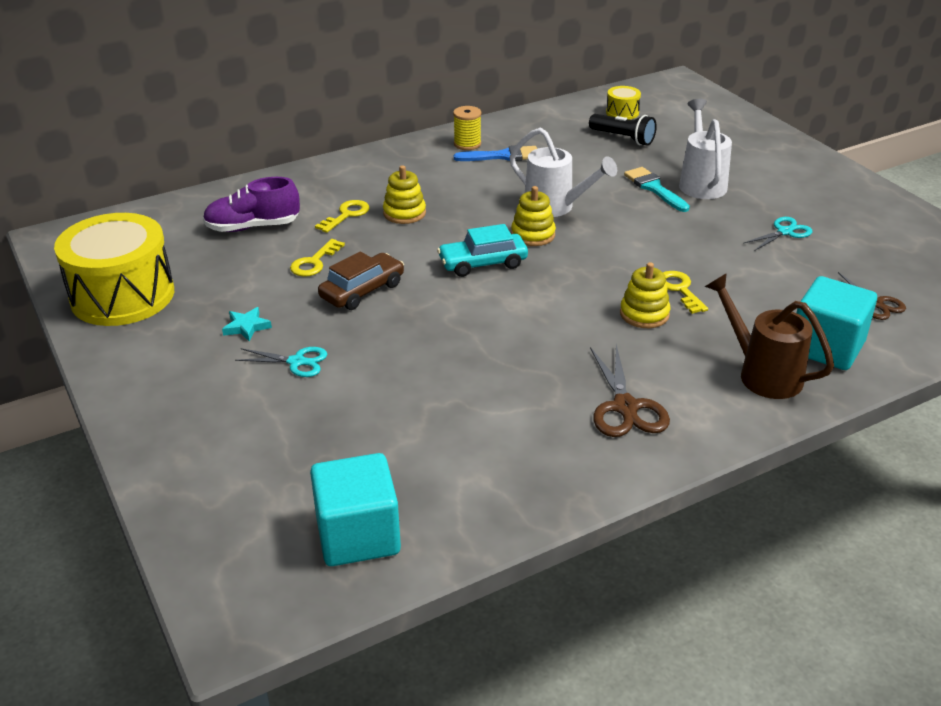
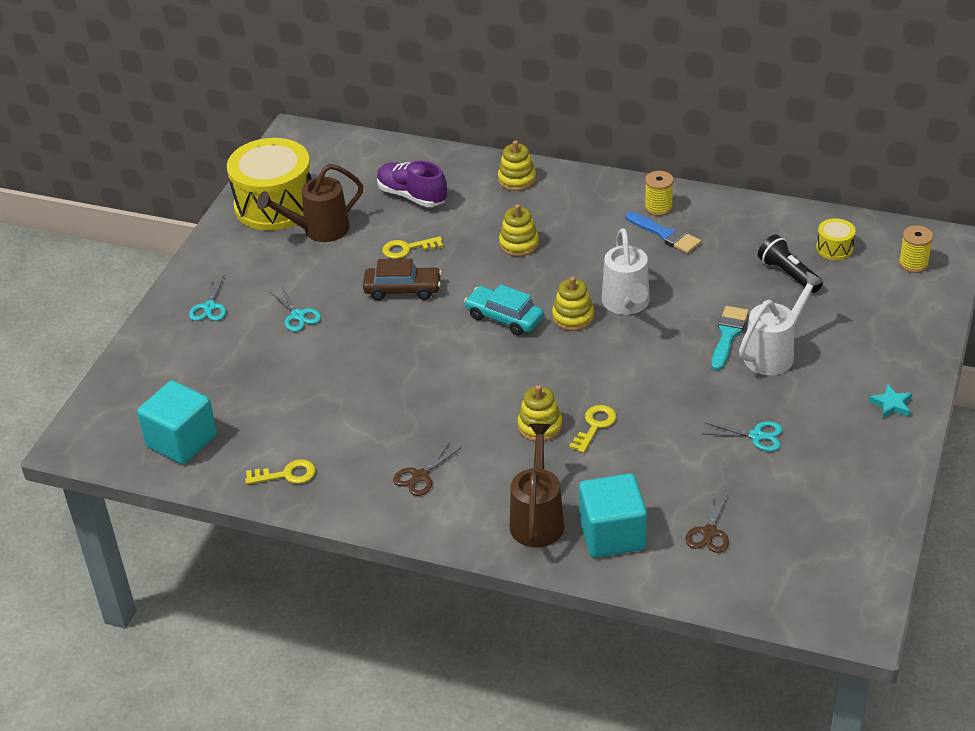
camera: 50 degrees right, 5 degrees up
(189, 408) = (209, 307): none -> turquoise scissors
(204, 291) = (319, 230): none -> brown watering can
(246, 327) = (306, 272): turquoise star -> turquoise star (891, 404)
(326, 176) = (517, 180): none -> yellow stacking toy
(346, 215) = (480, 222): yellow key -> yellow key (286, 474)
(623, 138) = (788, 274): black flashlight -> black flashlight turned 150 degrees clockwise
(625, 407) = (420, 476): brown scissors -> brown scissors, size x0.66
(681, 99) = (913, 264): none -> yellow spool

